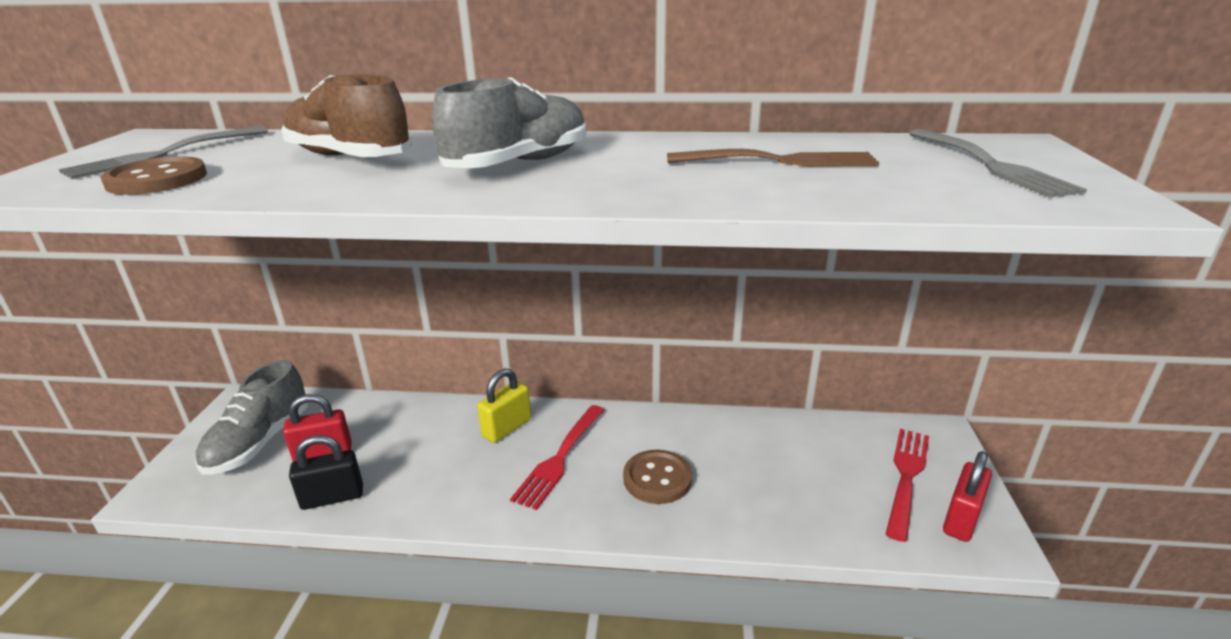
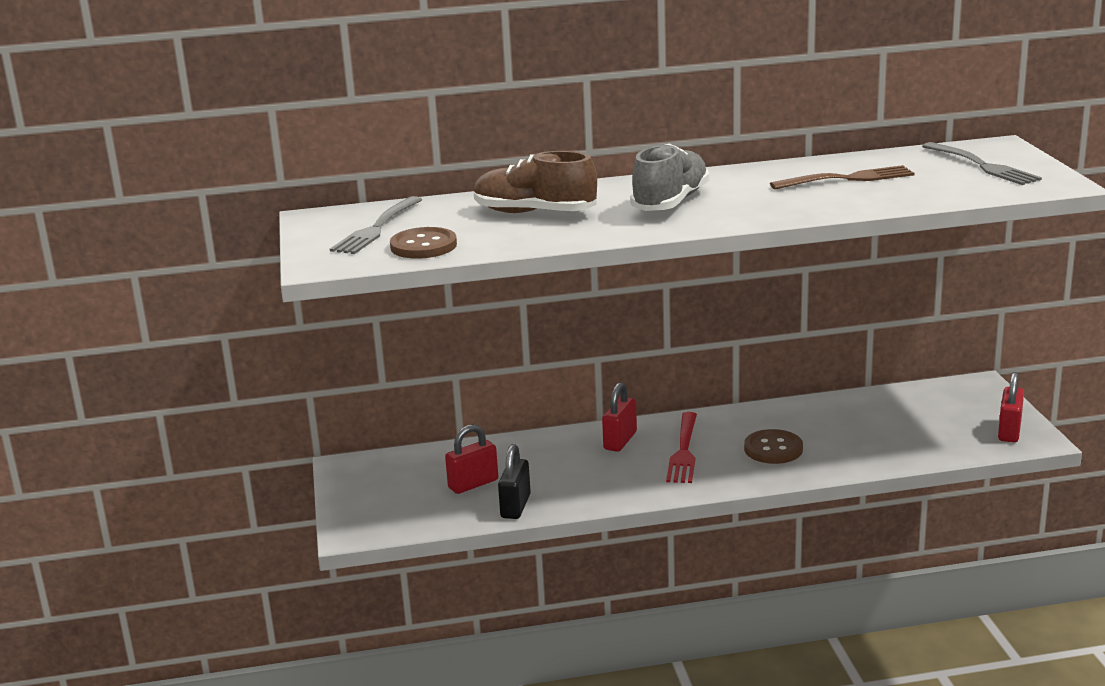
camera: 15 degrees left, 5 degrees down
(259, 442) = (403, 488): grey shoe -> none
(332, 497) = (515, 506): black padlock -> black padlock turned 45 degrees counterclockwise
(507, 428) = (620, 441): yellow padlock -> red padlock
(906, 478) = (963, 415): red fork -> none

